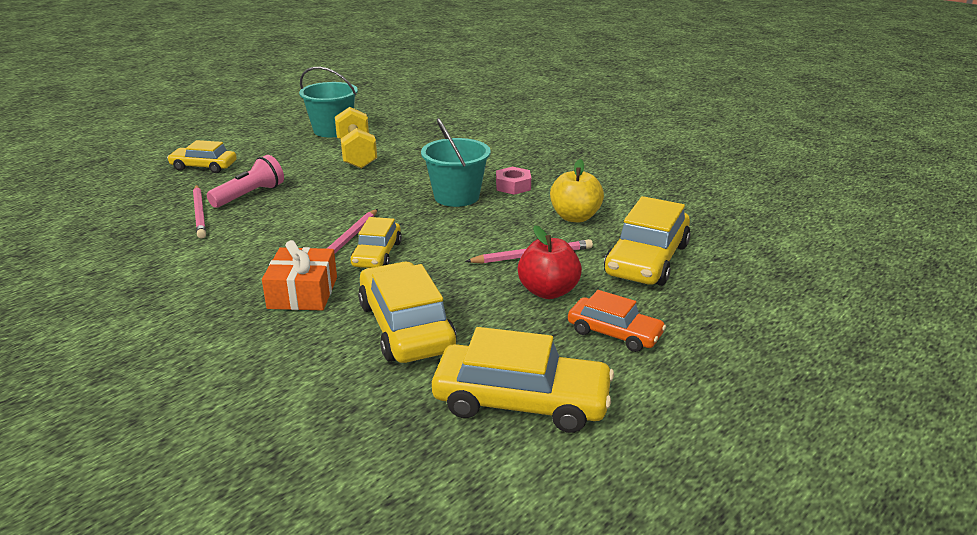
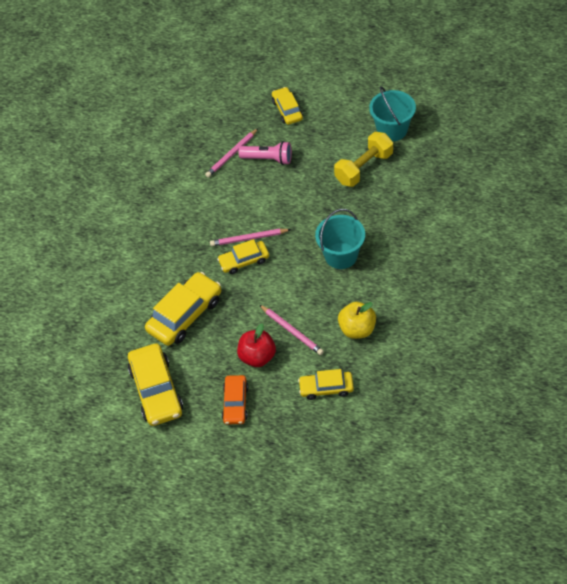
camera: 65 degrees right, 25 degrees up
(302, 293) = (186, 255): orange gift -> none
(513, 186) = (379, 276): pink nut -> none
(647, 259) = (326, 388): yellow car -> yellow car, size x0.61

